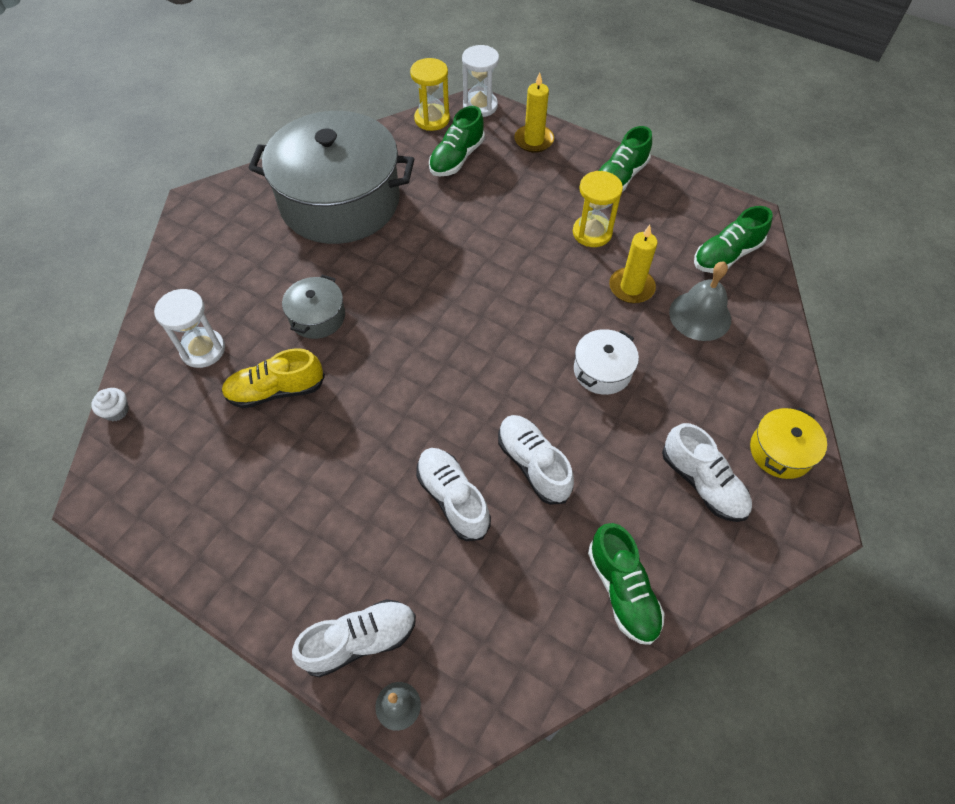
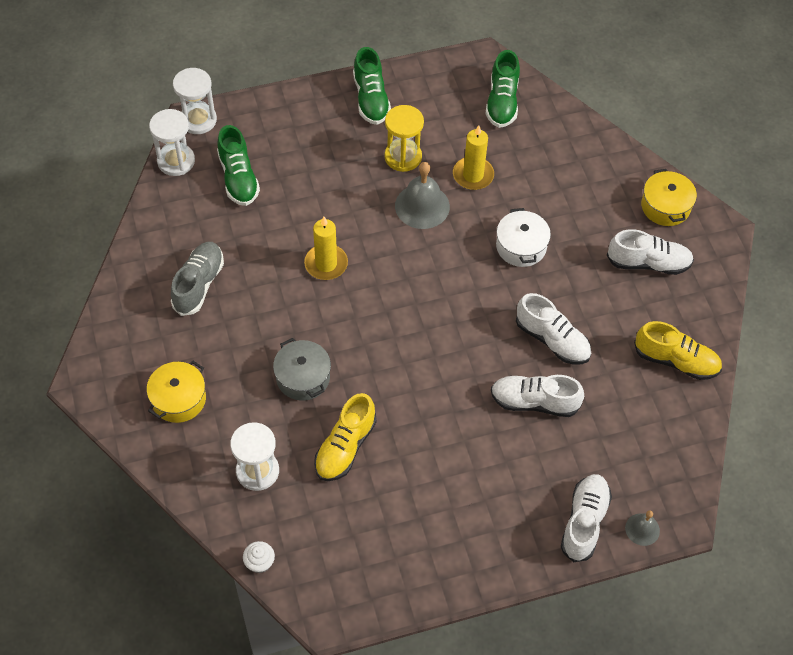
camera: 50 degrees left, 0 degrees up
(227, 259) = (179, 399): none -> yellow pot
(340, 201) = (198, 284): grey pot -> grey shoe
(432, 119) = (176, 161): yellow hourglass -> white hourglass
(533, 464) = (552, 340): white shoe -> white shoe turned 150 degrees counterclockwise
(534, 140) = (275, 117): yellow candle -> yellow candle (326, 264)
(622, 590) = (676, 361): green shoe -> yellow shoe
(700, 315) = (533, 159): grey bell -> grey bell (422, 206)

